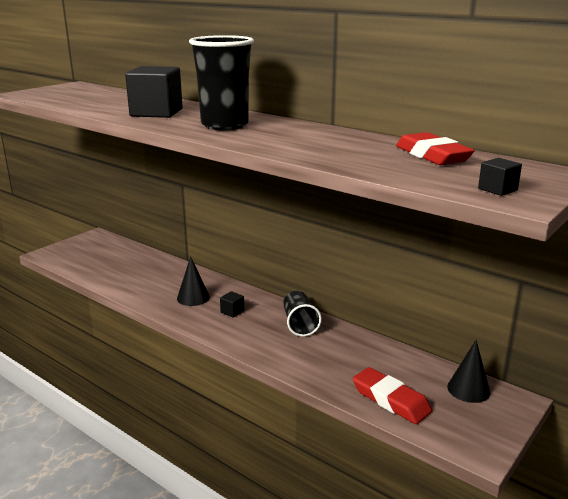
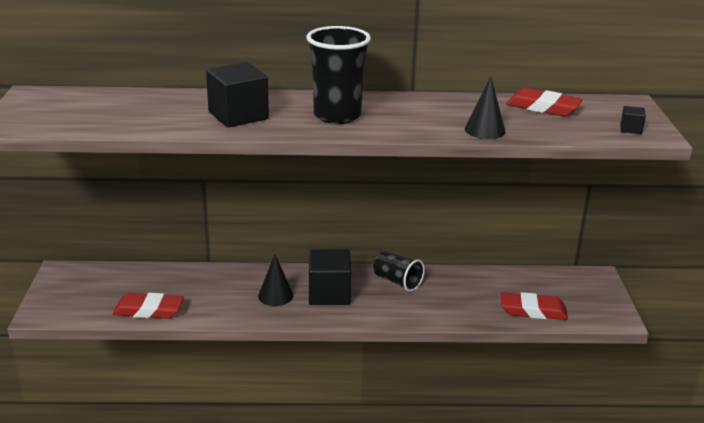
camera: 40 degrees left, 5 degrees up
(102, 275) = (148, 310): none -> red eraser
(232, 311) = (329, 294): black cube -> black cube, size x2.27
(468, 389) = (565, 281): black cone -> black cone (485, 130)

